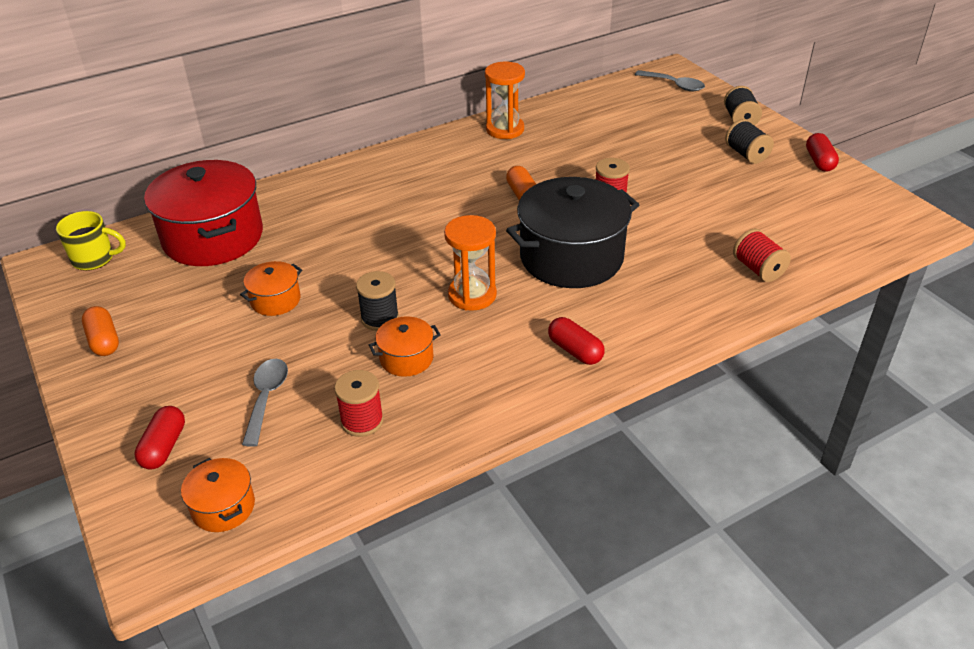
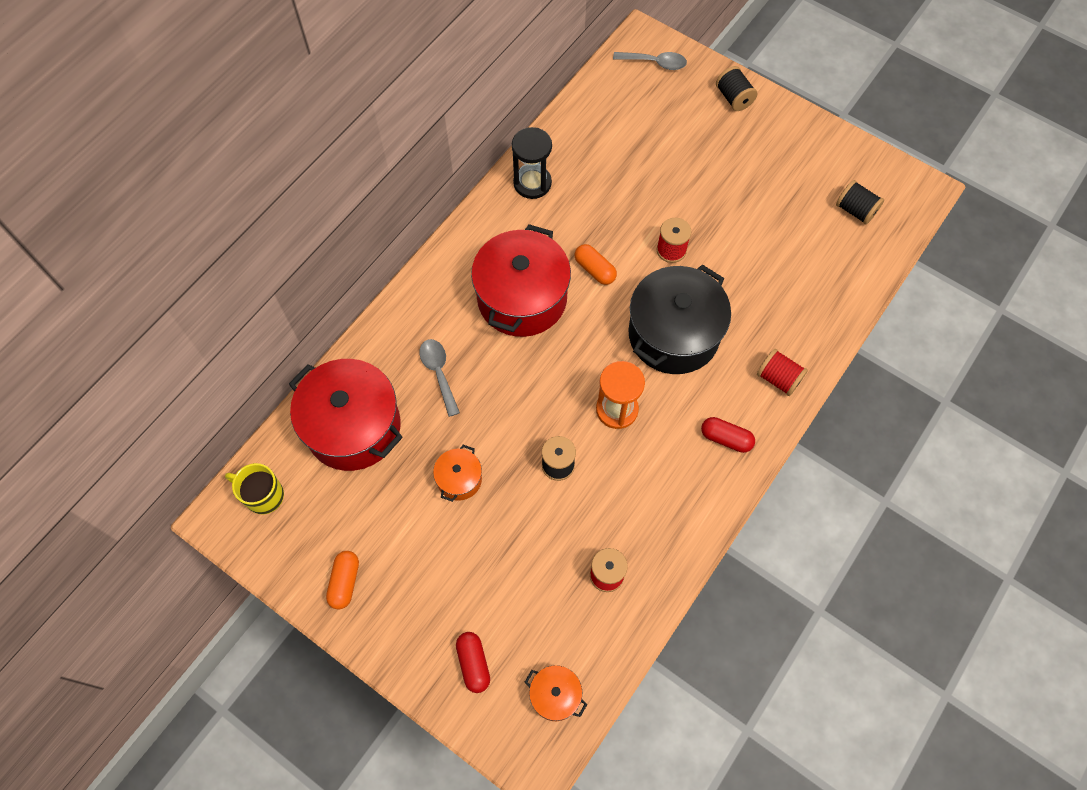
camera: 25 degrees left, 25 degrees up
(94, 259) = (263, 495): yellow mug -> yellow mug turned 135 degrees counterclockwise
(104, 340) = (345, 582): orange capsule -> orange capsule turned 60 degrees clockwise
(266, 398) = (520, 584): grey spoon -> grey spoon (439, 373)
(406, 358) = (603, 499): orange pot -> none
(438, 196) = (522, 298): none -> red pot
(505, 129) = (532, 183): orange hourglass -> black hourglass
(746, 154) = (758, 147): black spool -> black spool (855, 210)
(758, 269) = (822, 293): red spool -> red spool (778, 378)
(819, 161) = (820, 136): red capsule -> none

